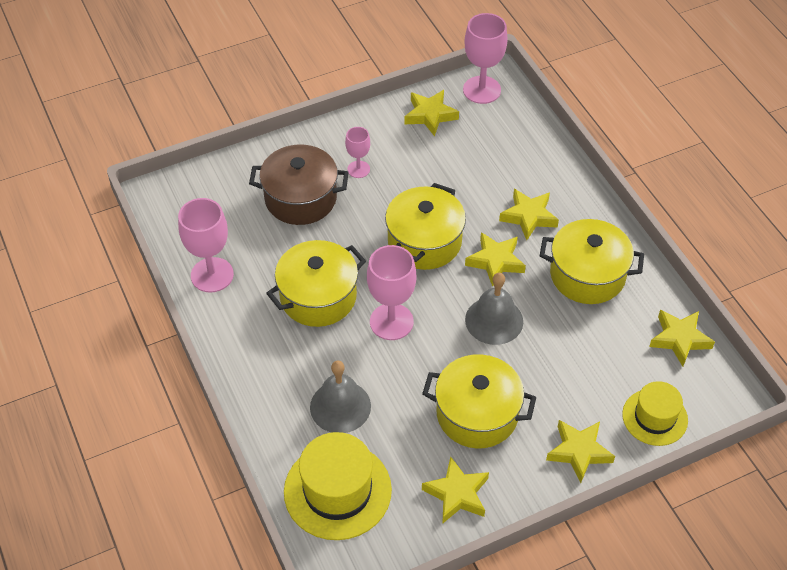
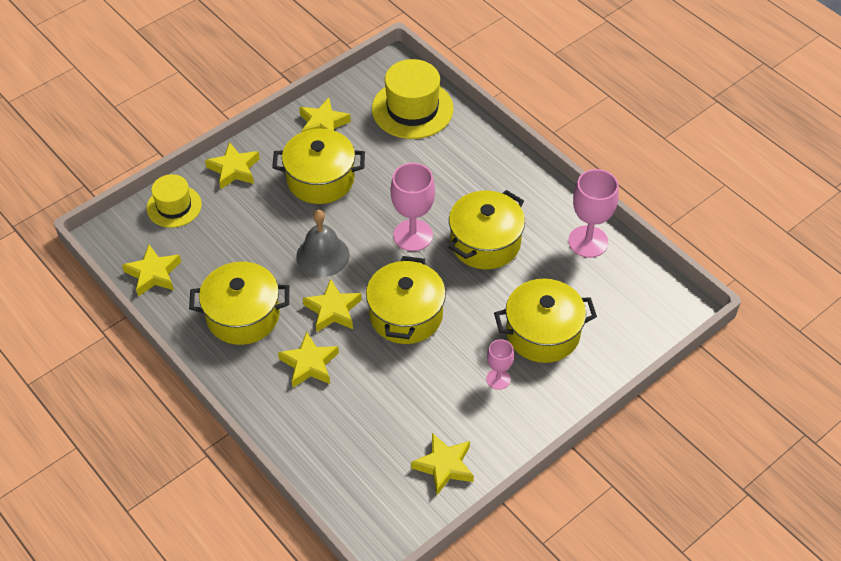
camera: 165 degrees right, 0 degrees up
(300, 198) = (542, 333): brown pot -> yellow pot
(340, 406) = (432, 162): grey bell -> none
(482, 90) = (394, 517): pink goblet -> none

